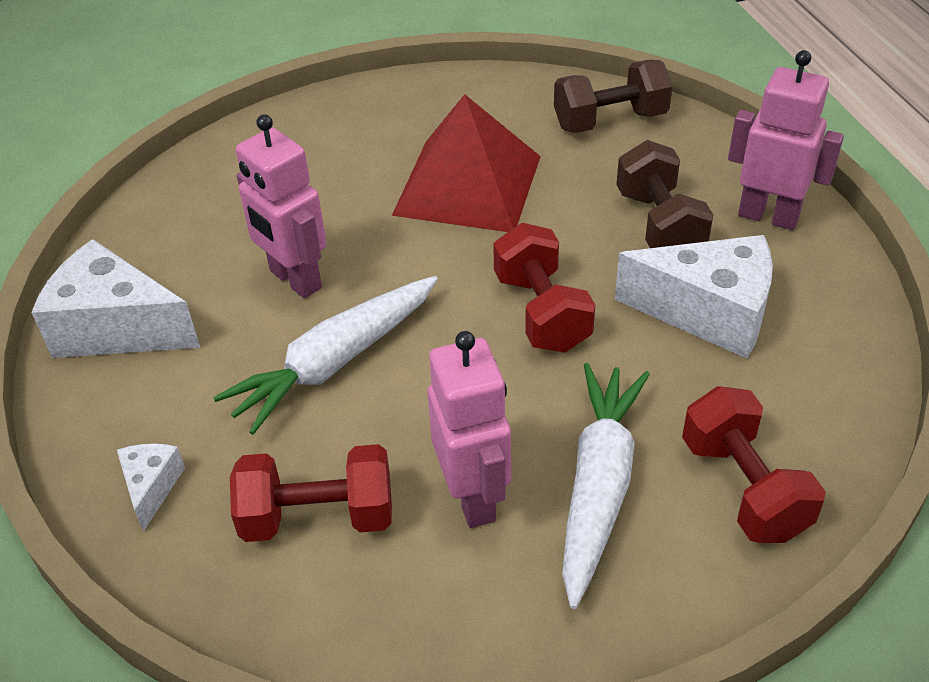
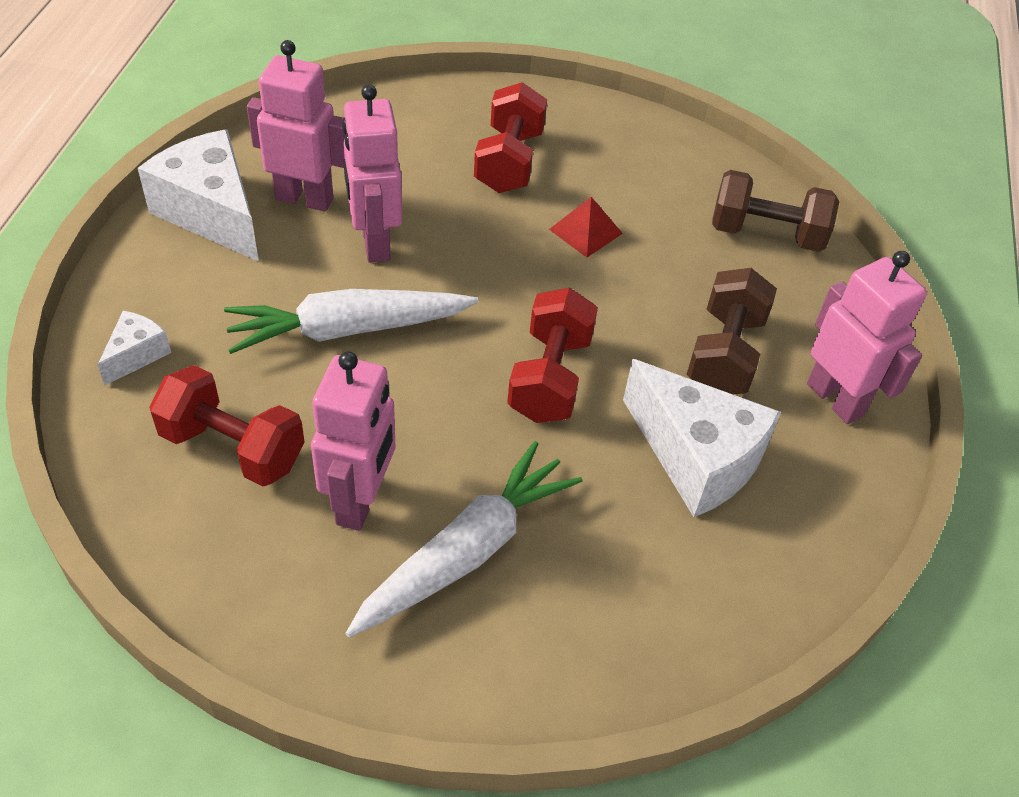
camera: 25 degrees right, 5 degrees up
(197, 274) = (304, 199): none -> pink robot
(468, 185) = (585, 231): red pyramid -> red pyramid, size x0.42
(744, 488) = (586, 626): red dumbbell -> red dumbbell (509, 161)

